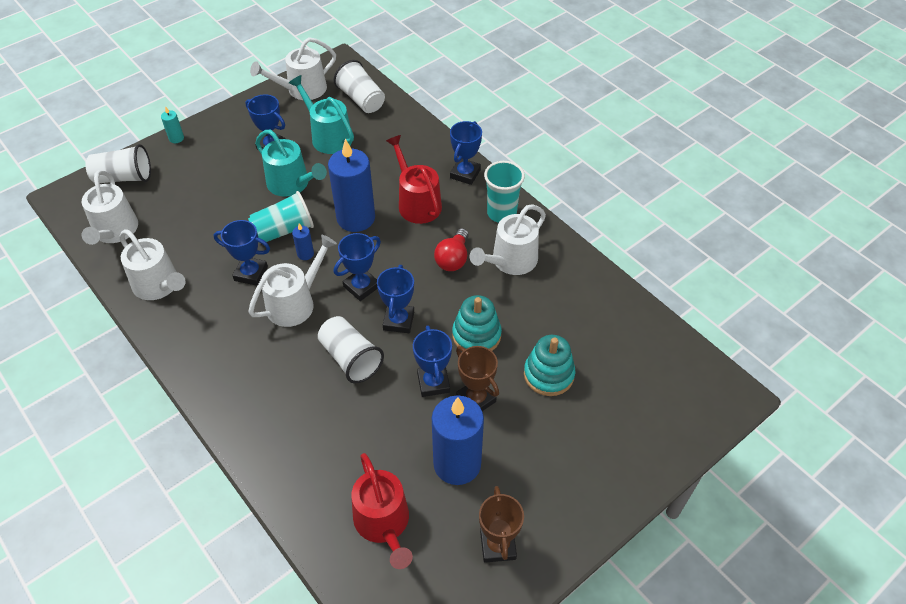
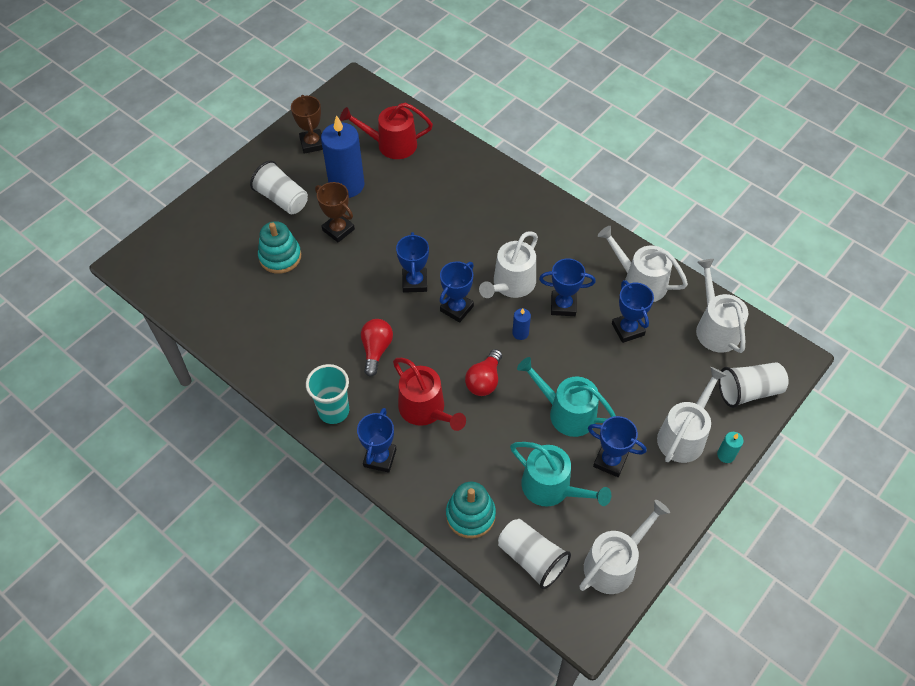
camera: 170 degrees right, 5 degrees up
(284, 230) = (551, 355): turquoise cup -> none
(350, 358) = (447, 245): white cup -> white cup (282, 199)
(356, 218) = (484, 380): blue candle -> red light bulb
(383, 523) = (392, 144): red watering can -> red watering can turned 60 degrees counterclockwise
(433, 383) = (374, 237): blue trophy -> blue trophy (627, 329)
(476, 335) = (344, 280): turquoise stacking toy -> turquoise stacking toy (470, 515)
(510, 261) = (320, 356): white watering can -> white watering can (684, 435)

